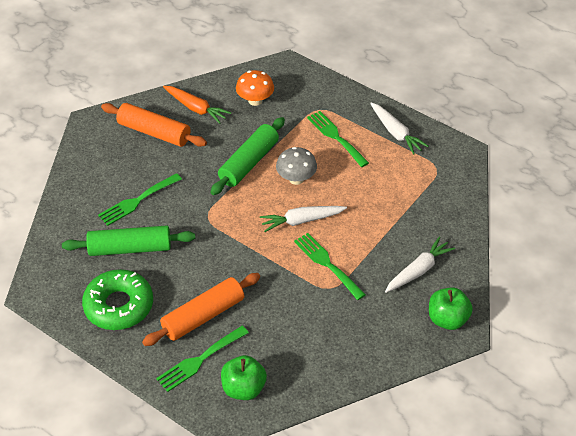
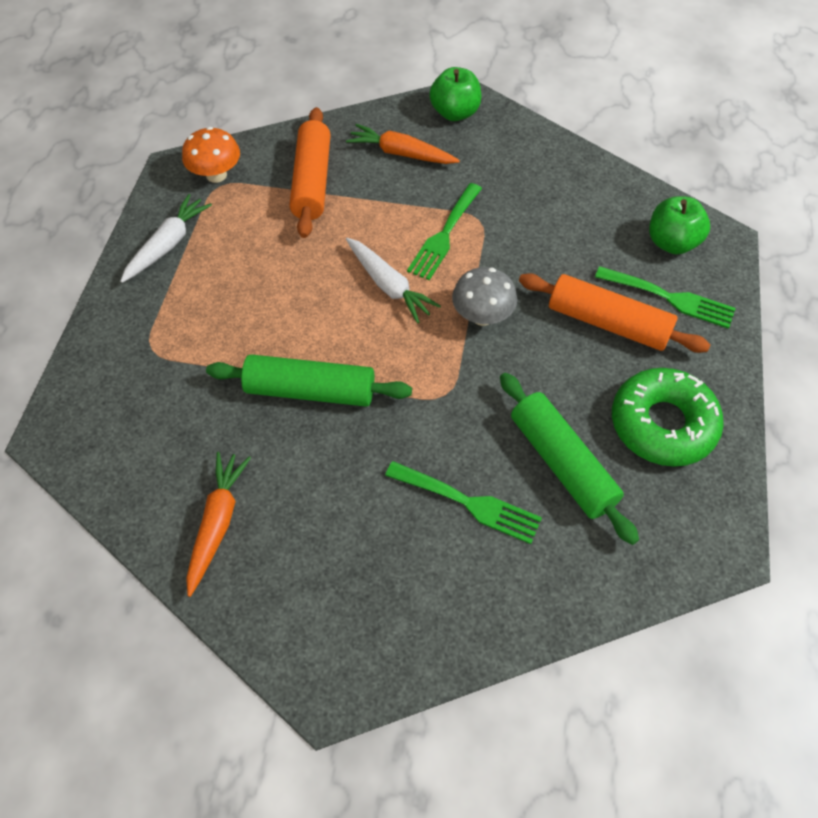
camera: 115 degrees left, 10 degrees up
(154, 132) = (306, 560): orange rolling pin -> orange rolling pin (312, 181)
(255, 100) = (163, 443): orange mushroom -> orange mushroom (216, 175)
(296, 179) = (314, 321): grey mushroom -> grey mushroom (482, 316)
(335, 137) = (205, 307): green fork -> none
(418, 270) = (401, 153): white carrot -> orange carrot

